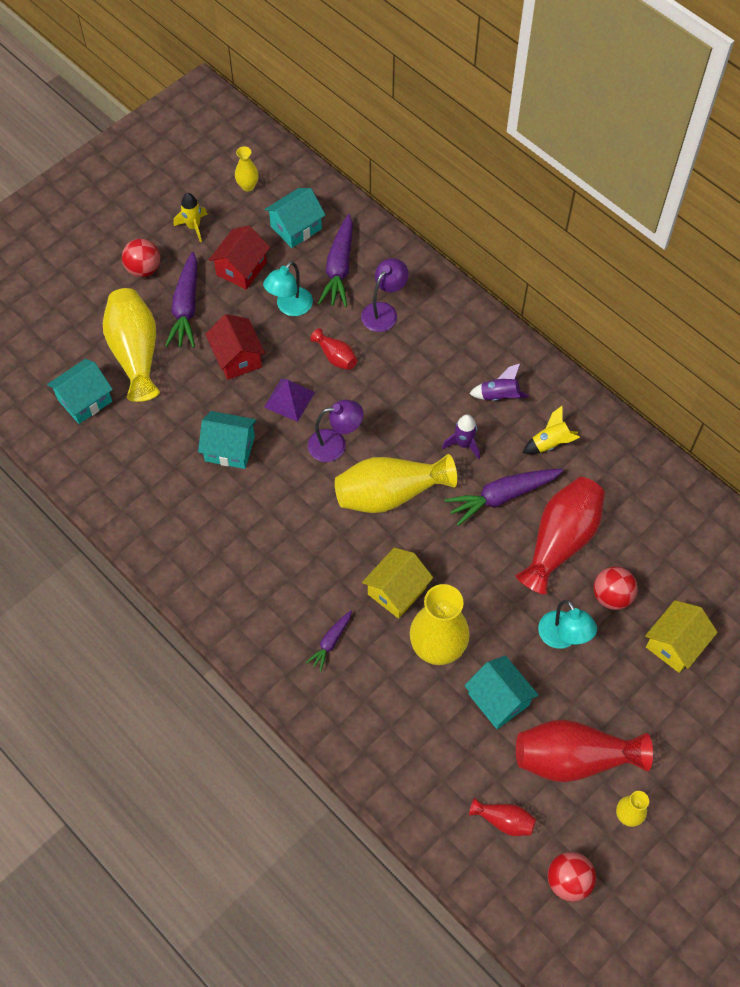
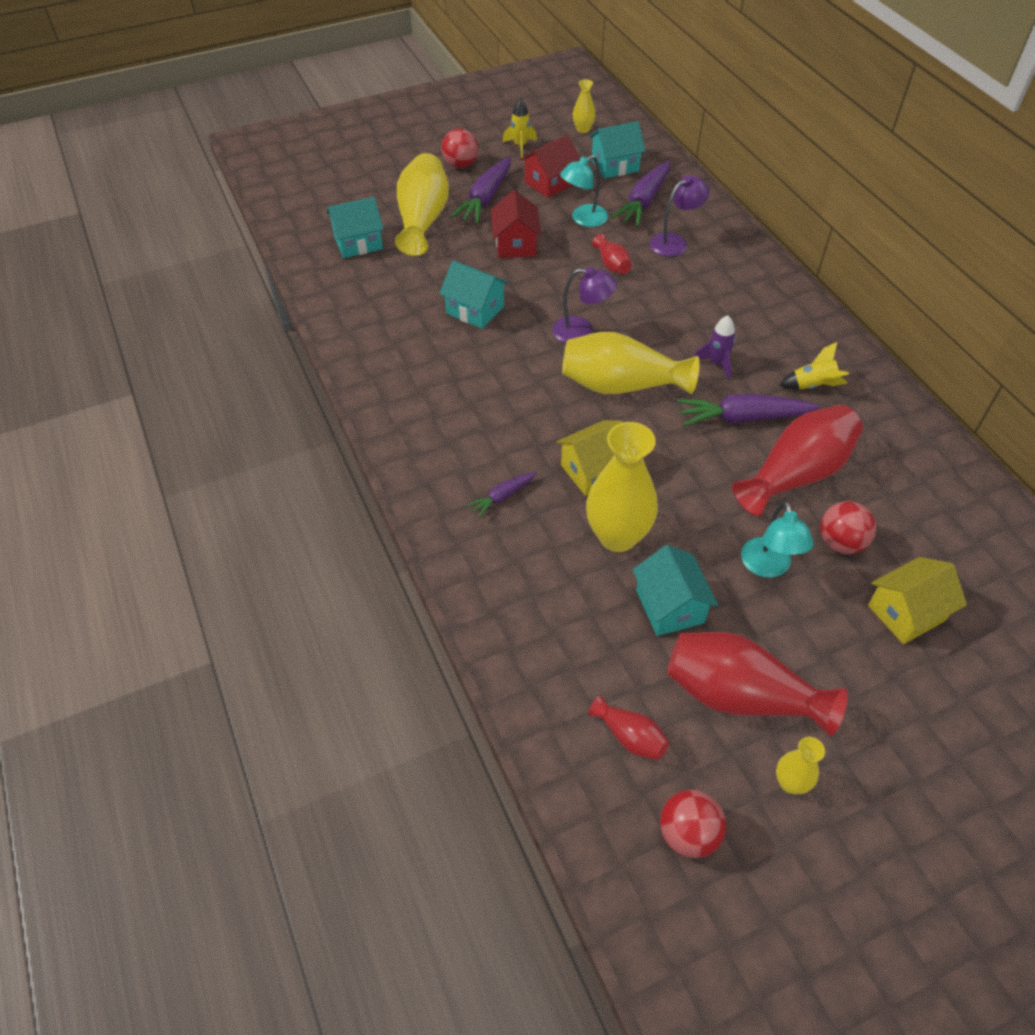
camera: 20 degrees right, 10 degrees down
(289, 399) = (551, 286): purple pyramid -> none
(499, 396) = (769, 333): purple rocket -> none

